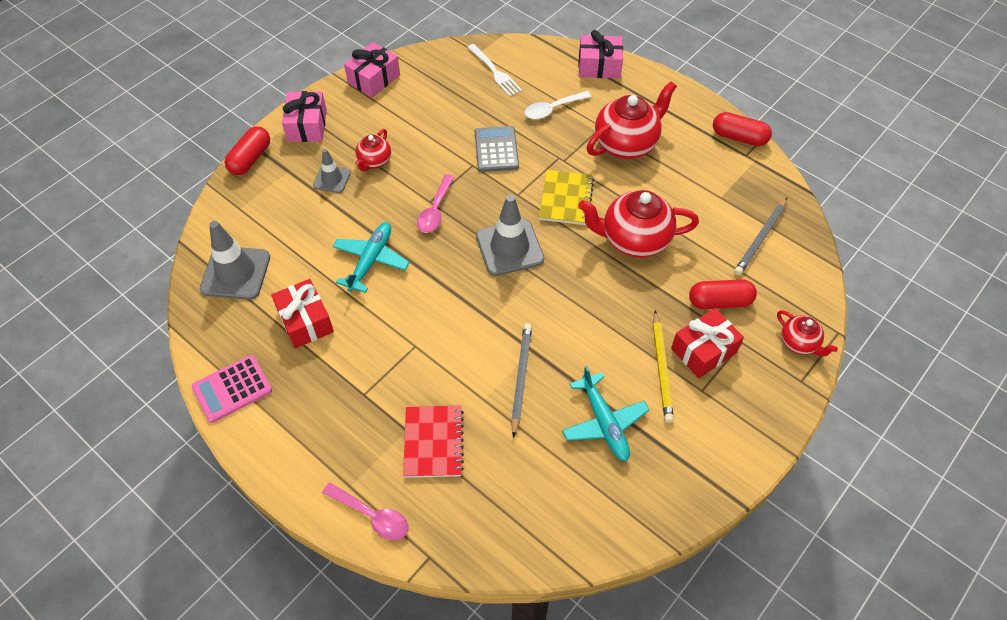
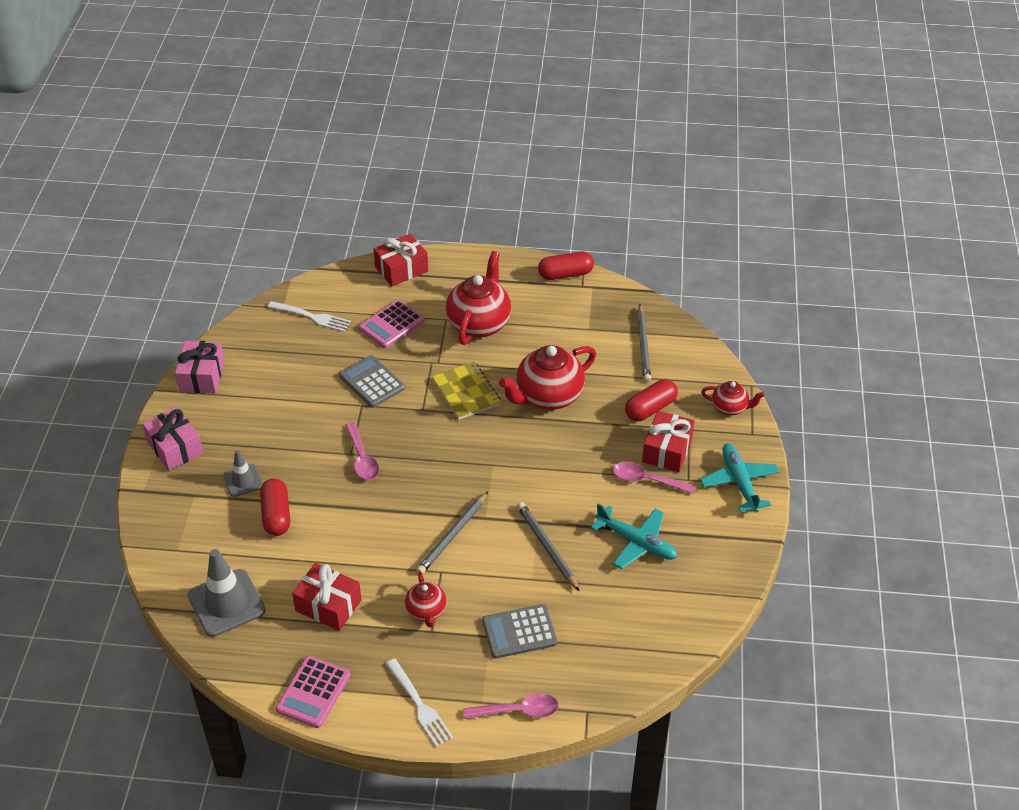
camera: 35 degrees left, 10 degrees down
(250, 159) = (146, 503): red capsule -> red capsule (276, 515)
(300, 455) = (419, 705): none -> white fork
(371, 261) = (342, 528): turquoise plane -> turquoise plane (739, 482)
(374, 161) = (269, 446): red teapot -> red teapot (426, 611)
(433, 442) = (519, 632): red notebook -> grey calculator
(451, 319) = (452, 535): none -> grey pencil
(509, 248) = (452, 455): grey traffic cone -> none
(552, 109) = (391, 325): white spoon -> pink calculator
(599, 66) = (401, 269): pink gift -> red gift
(661, 368) = (646, 480): yellow pencil -> pink spoon

